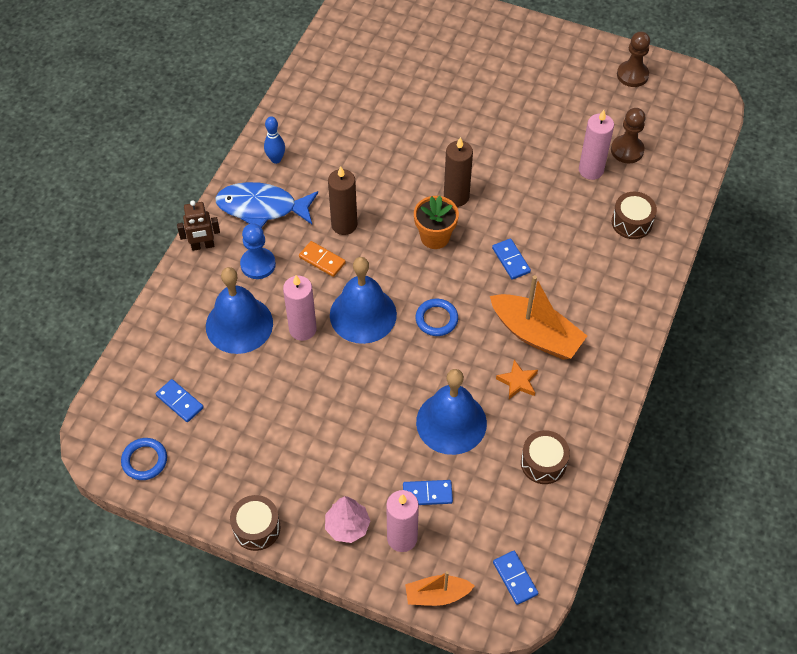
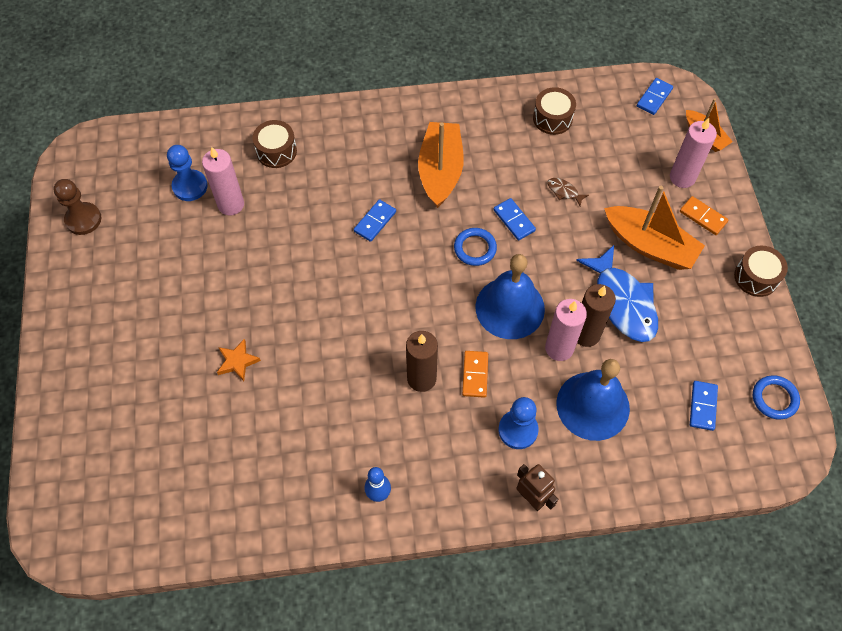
camera: 120 degrees left, 5 degrees up
(262, 207) = (449, 469): blue fish -> blue fish (622, 302)
(347, 526) = (703, 217): pink tree -> orange domino
(348, 459) = (650, 245): none -> orange boat
(427, 493) = (635, 178): blue domino -> blue domino (514, 220)
(435, 237) = (387, 293): orange flower pot -> none
(451, 422) = (564, 191): blue bell -> brown fish
(456, 197) = (328, 298): brown candle -> brown candle (586, 334)
(518, 382) = (494, 164): orange star -> orange star (237, 361)
(627, 150) = (190, 186): brown pawn -> blue pawn

